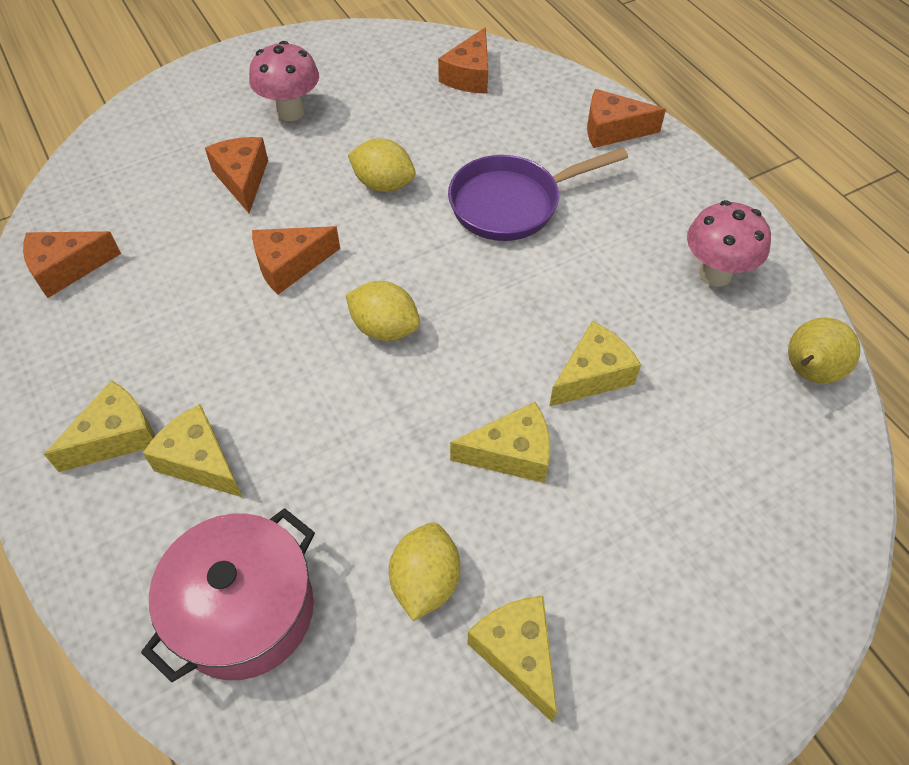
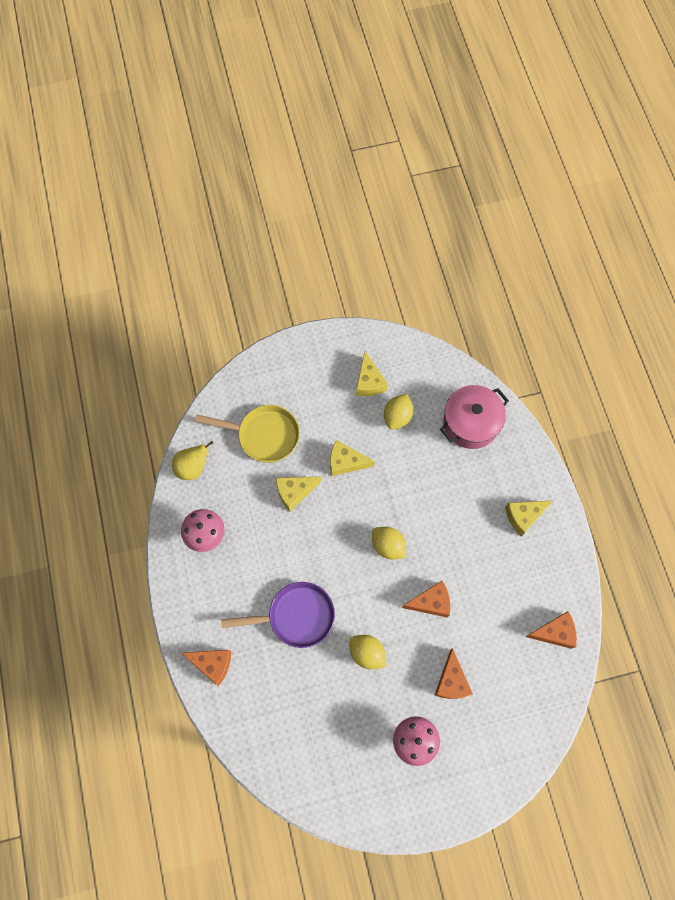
camera: 165 degrees left, 15 degrees up
(200, 461) = (485, 494): yellow cheese -> none
(469, 76) = (285, 747): orange cheese -> none
(705, 465) = (264, 435): none -> yellow pan

